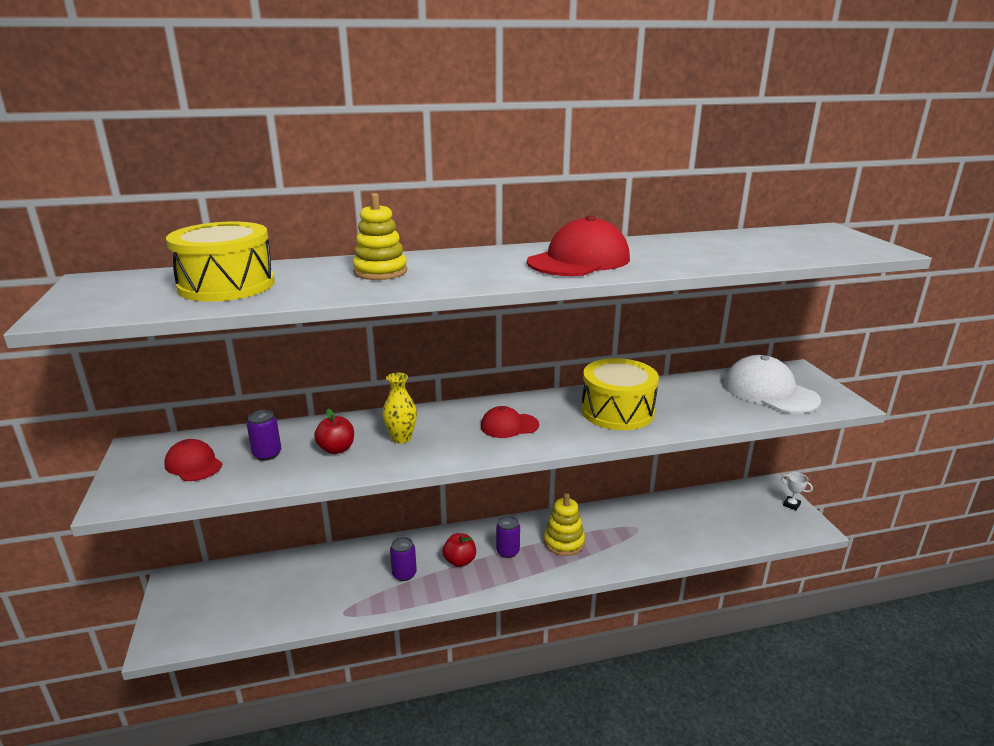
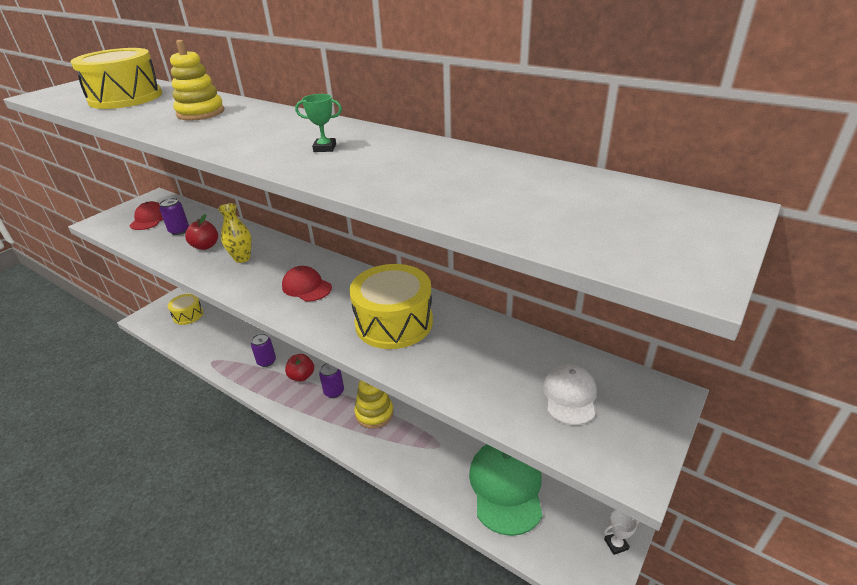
camera: 50 degrees right, 10 degrees up
(224, 600) = (188, 315): none -> yellow drum
(579, 260) = (325, 148): red cap -> green trophy
(707, 520) = (506, 487): none -> green cap
(769, 392) = (569, 396): white cap -> white cap, size x0.56
(791, 505) = (616, 544): white trophy -> white trophy turned 75 degrees clockwise

